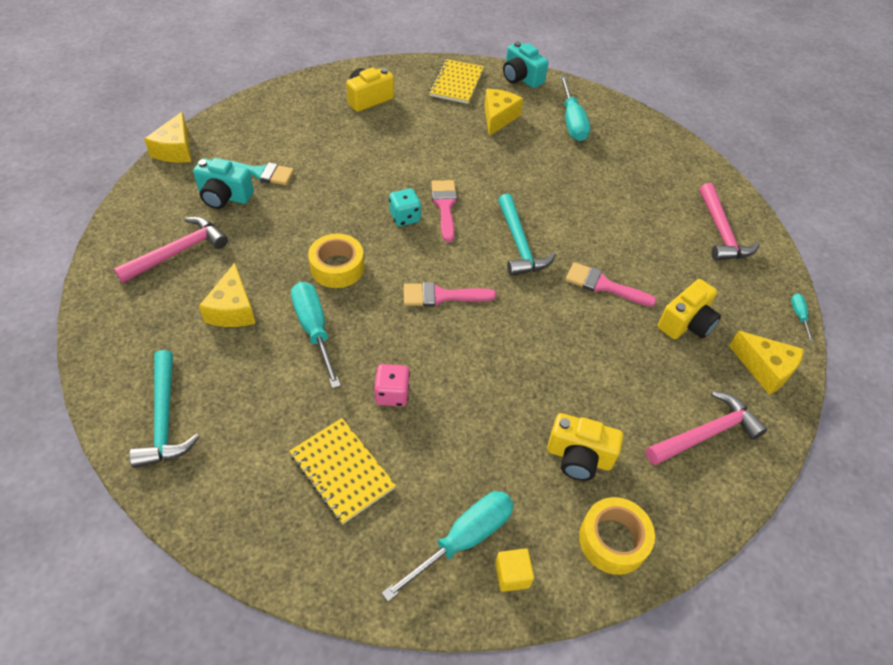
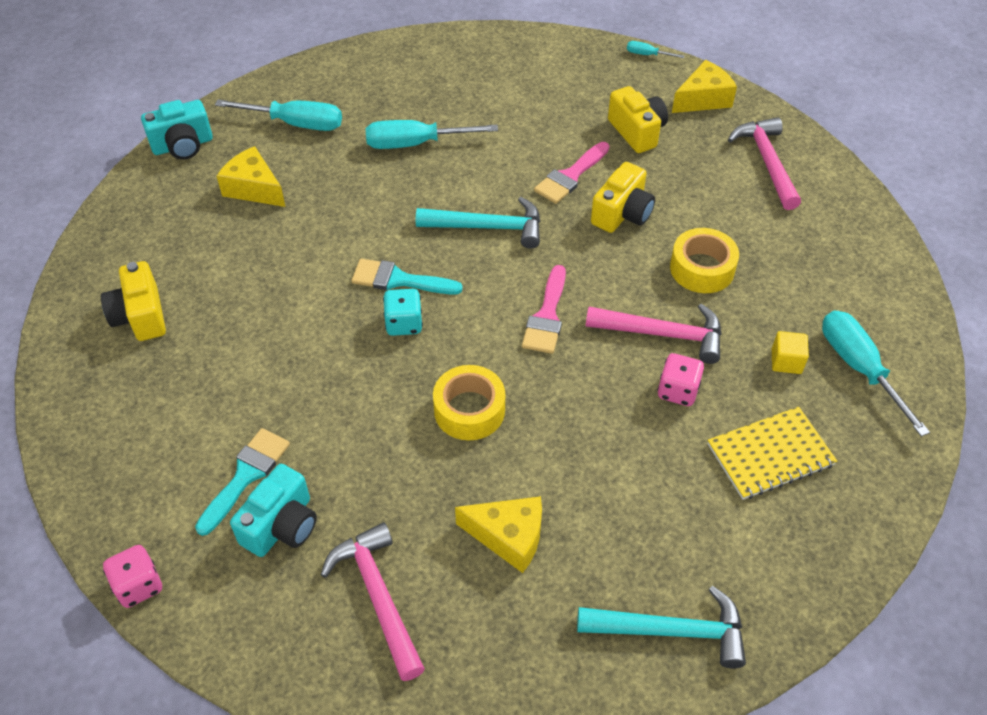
camera: 70 degrees left, 0 degrees up
(175, 150) = (138, 585): yellow cheese -> pink dice
(314, 329) = (565, 451): turquoise screwdriver -> turquoise screwdriver (414, 144)
(445, 206) = (398, 280): pink brush -> turquoise brush
(456, 83) = (157, 212): yellow notebook -> none
(512, 575) = (897, 340): yellow cube -> yellow cube (786, 361)
(579, 457) = (779, 258): yellow camera -> yellow camera (622, 213)
(613, 540) = (868, 259): yellow tape -> yellow tape (702, 269)
(721, 232) = (523, 66): pink hammer -> pink hammer (662, 334)

